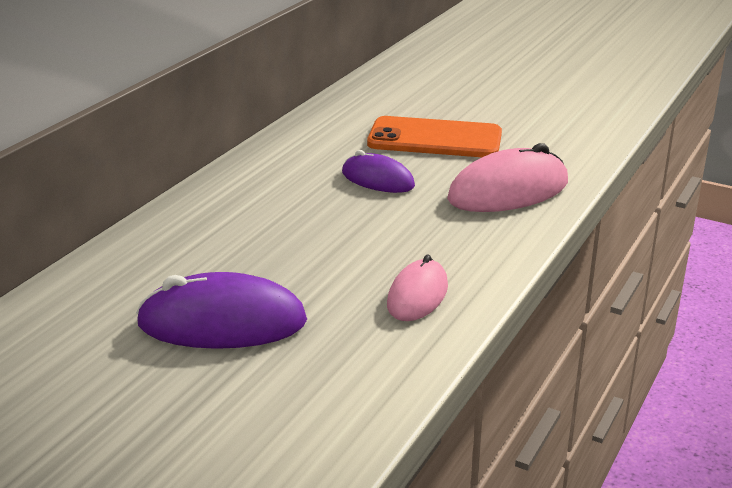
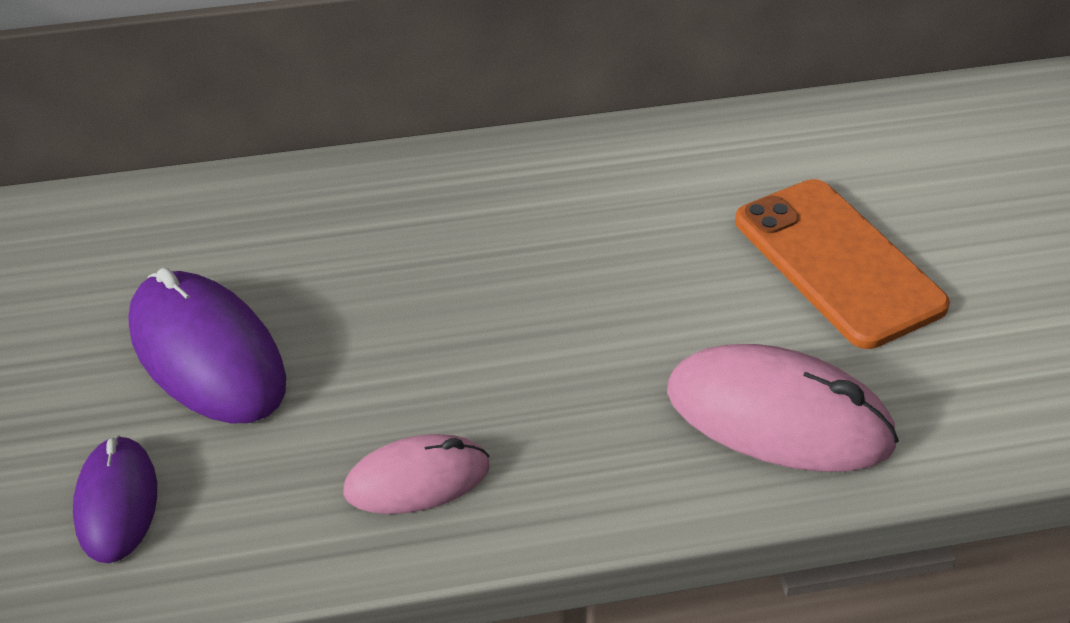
camera: 50 degrees right, 15 degrees up
(378, 179) = (659, 279): purple mouse -> purple mouse (116, 503)

